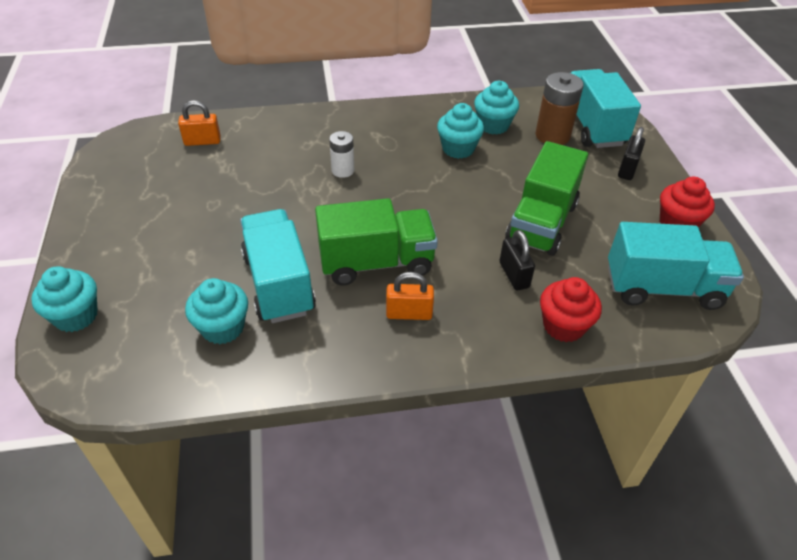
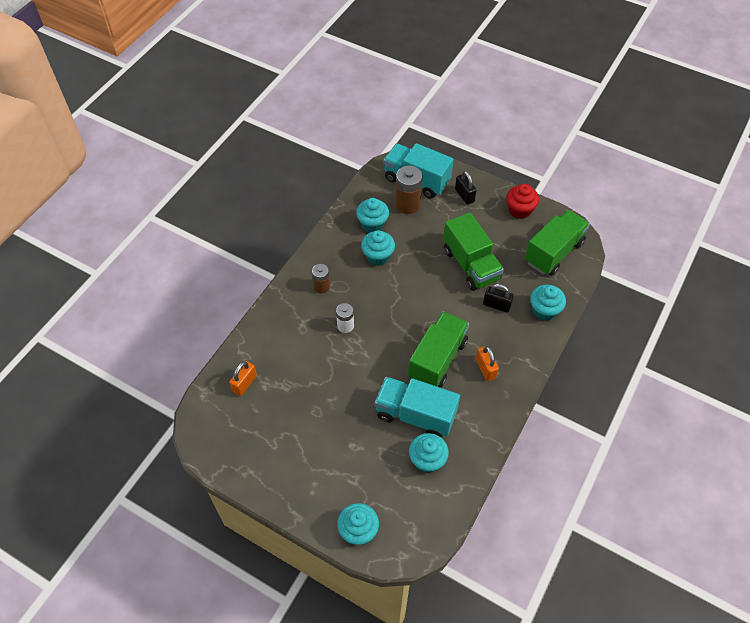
camera: 50 degrees left, 10 degrees up
(372, 131) = (321, 286): none -> brown battery
(409, 314) = (485, 369): orange padlock -> orange padlock turned 60 degrees counterclockwise
(563, 326) = (544, 310): red cupcake -> turquoise cupcake
(663, 288) = (553, 252): turquoise truck -> green truck

